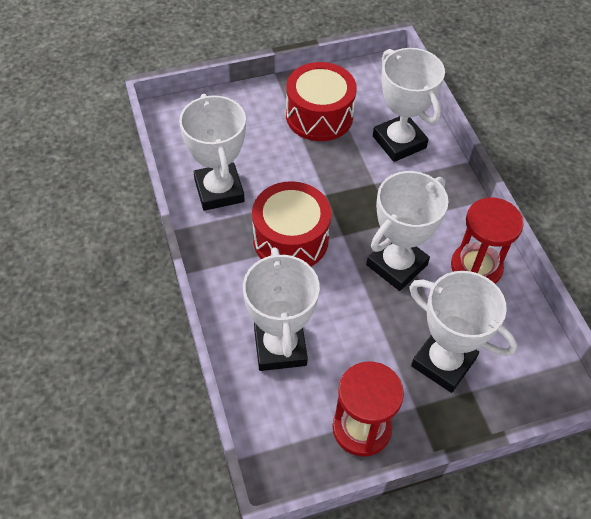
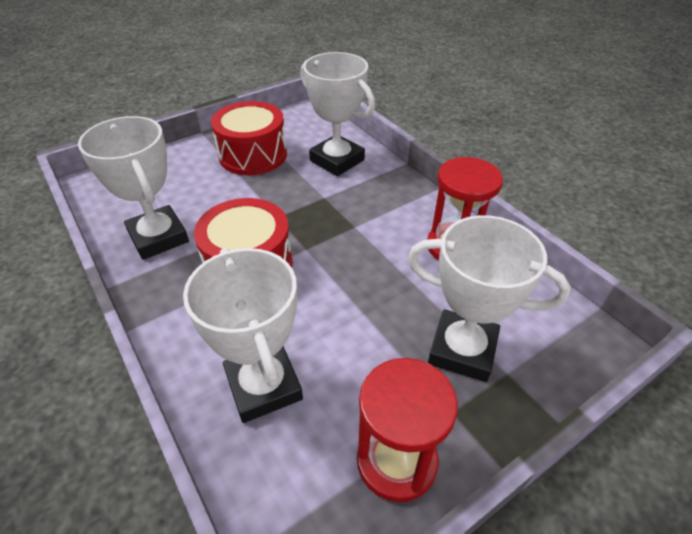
camera: 15 degrees left, 10 degrees down
(396, 265) = (372, 263): white trophy -> none

